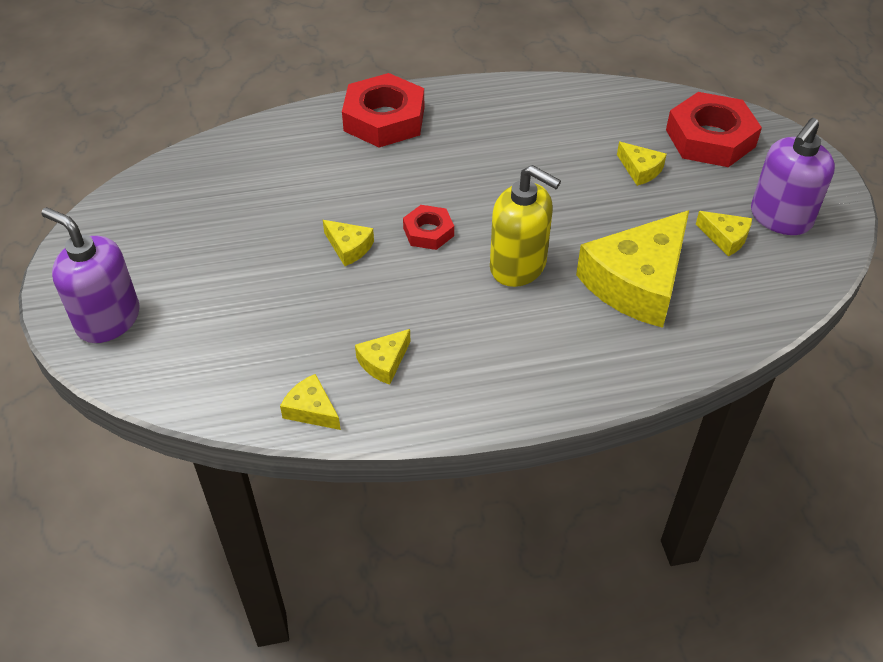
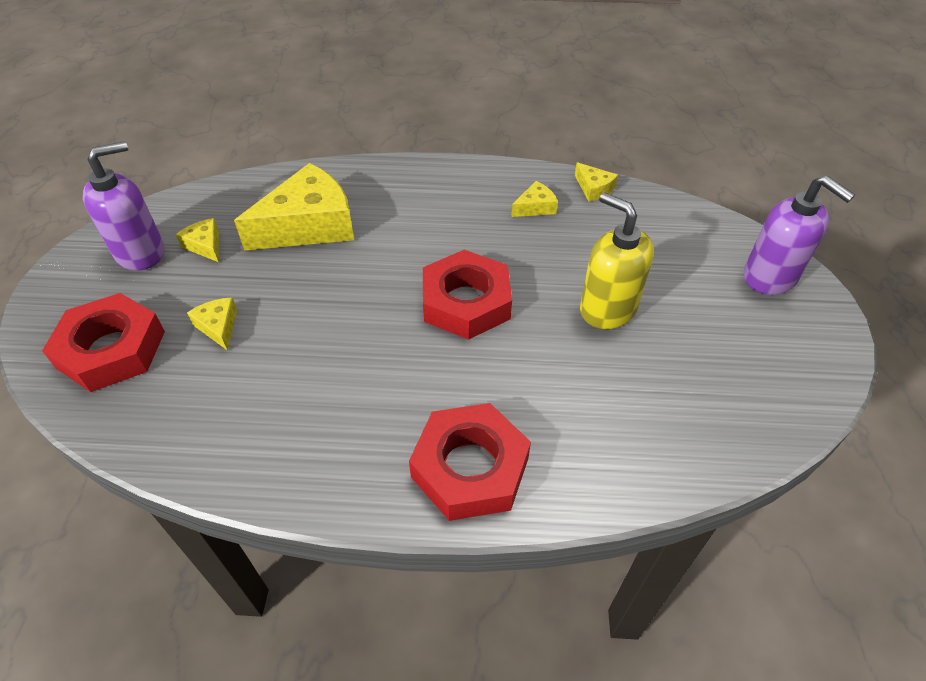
camera: 165 degrees left, 0 degrees up
(349, 247) = (547, 301): yellow cheese -> none
(428, 232) = (466, 302): red nut -> red nut, size x1.88
(518, 266) = (398, 256): yellow soap dispenser -> yellow soap dispenser (607, 309)

